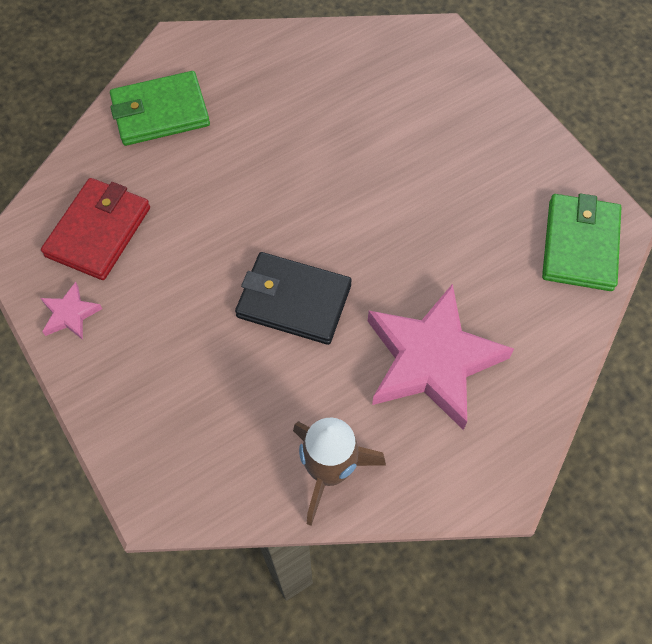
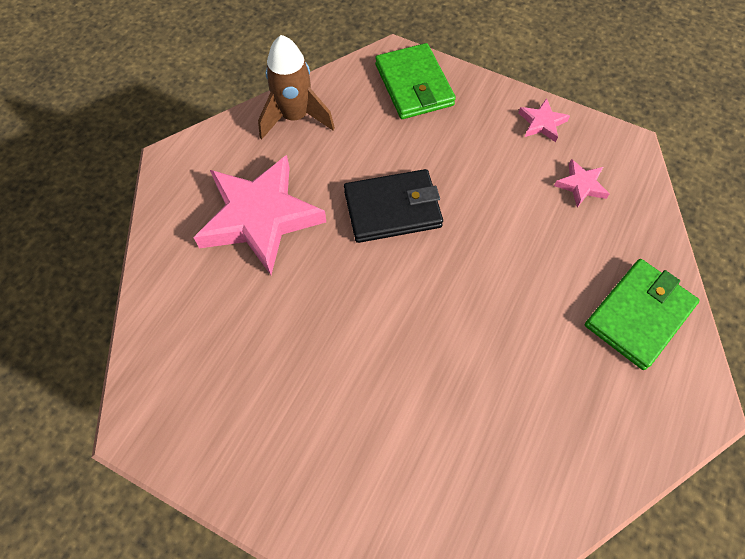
camera: 150 degrees right, 0 degrees up
(98, 231) = (581, 185): red wallet -> pink star
(580, 245) = (168, 385): green wallet -> green wallet (414, 85)

